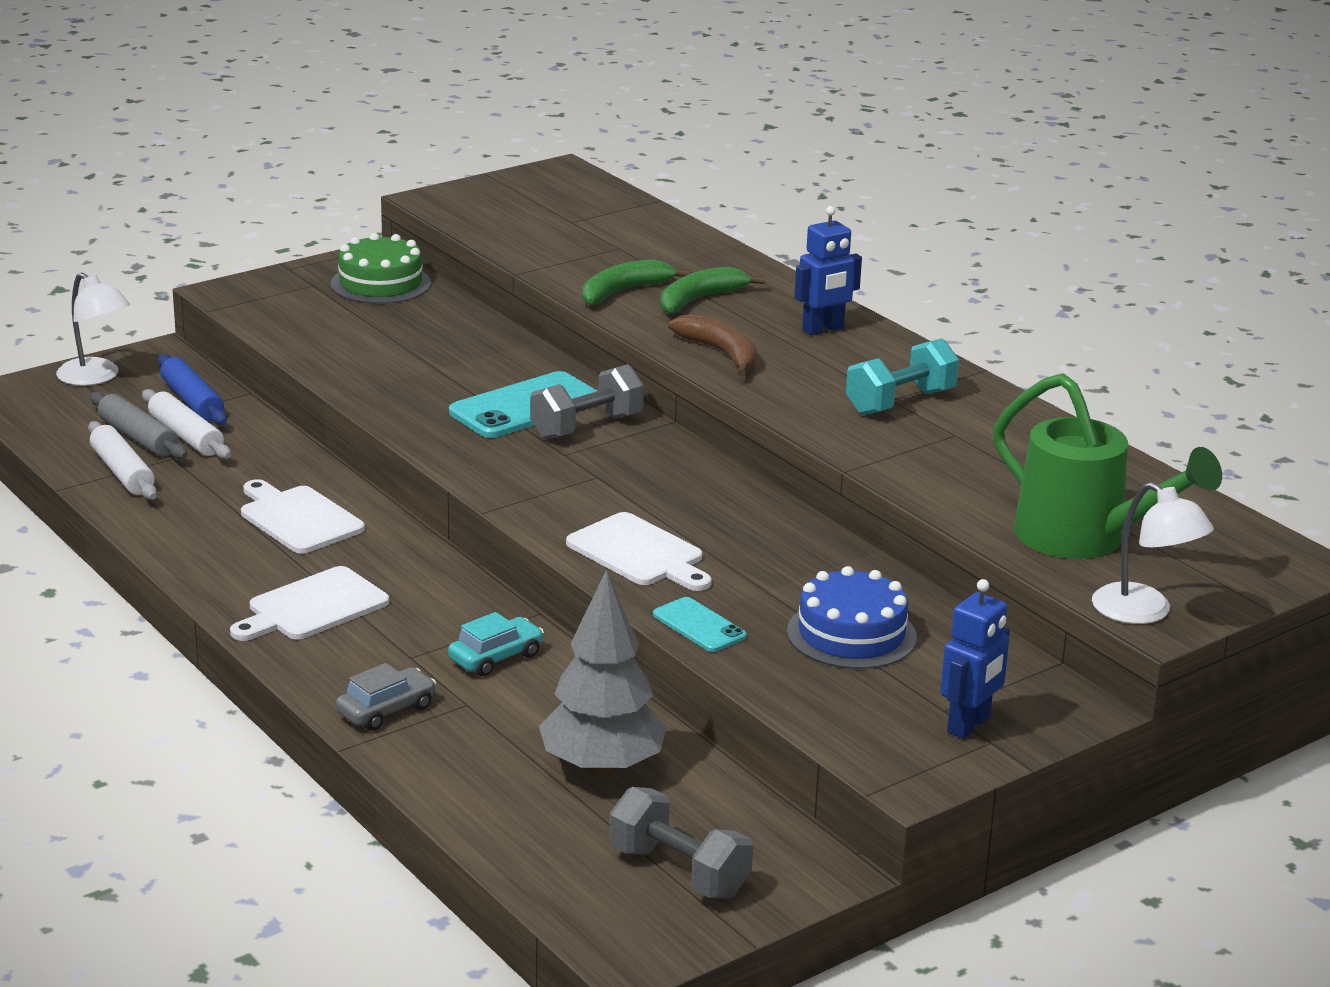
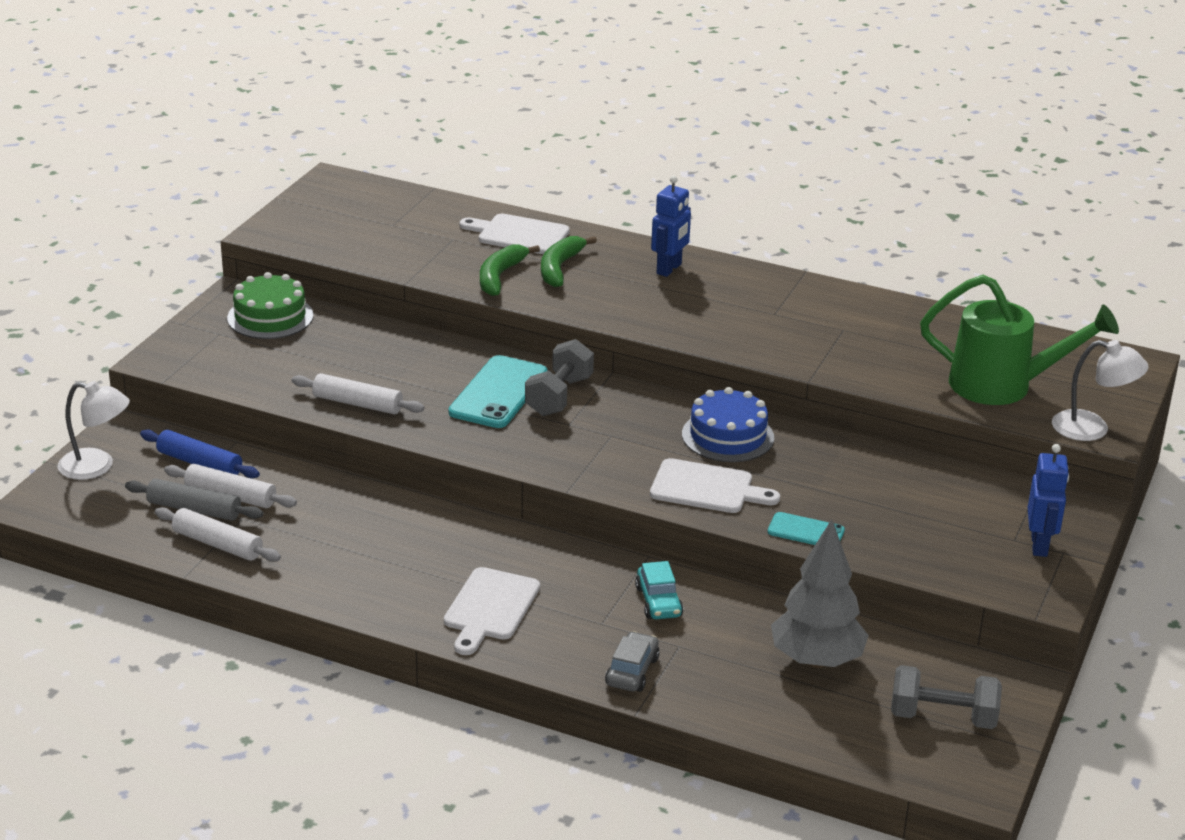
camera: 30 degrees left, 5 degrees up
(298, 518) = (396, 538): white cutting board -> white cutting board (519, 235)
(369, 378) = (357, 404): none -> white rolling pin
(496, 657) = (658, 602): turquoise car -> turquoise car turned 150 degrees clockwise
(721, 353) = (625, 310): brown banana -> none
(851, 634) = (903, 503): blue cake -> blue cake (728, 436)
(900, 402) = (782, 314): turquoise dumbbell -> none

